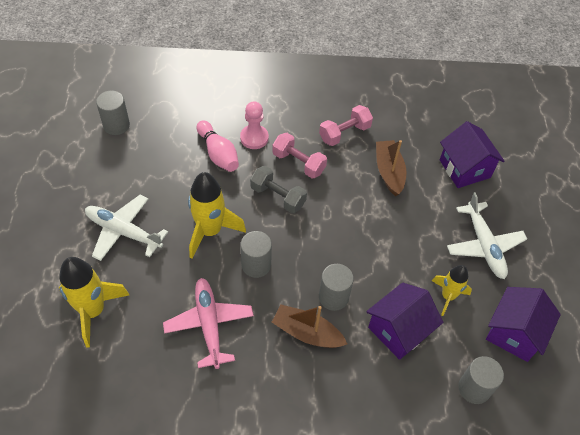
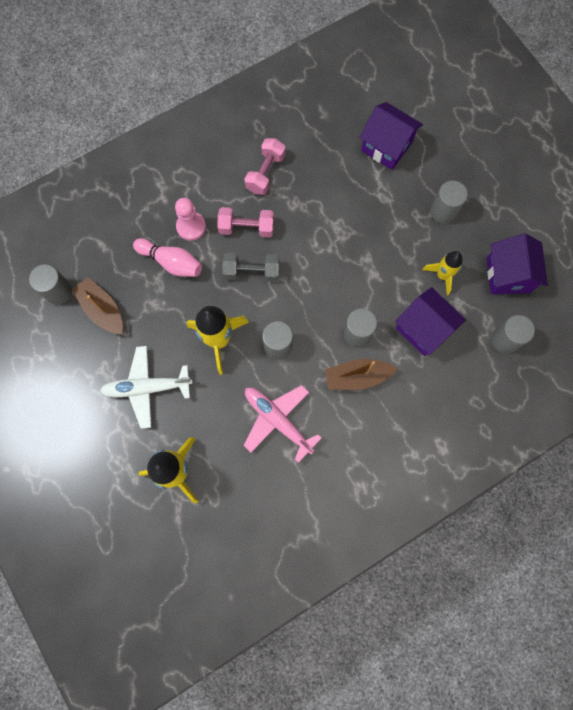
camera: 30 degrees left, 20 degrees up
(389, 172) = (327, 189): brown boat -> brown boat (102, 310)
(399, 330) = (423, 329): purple house -> purple house turned 60 degrees counterclockwise
(484, 245) = (443, 211): white plane -> grey cylinder

